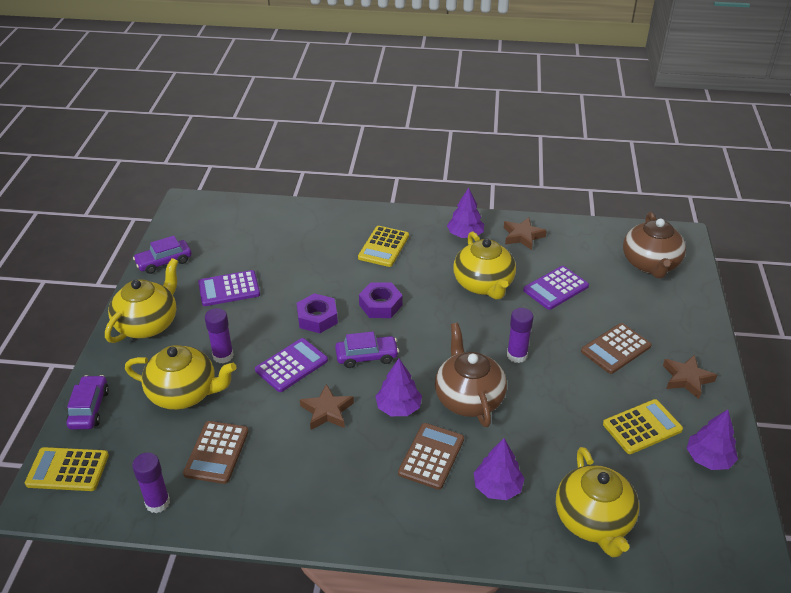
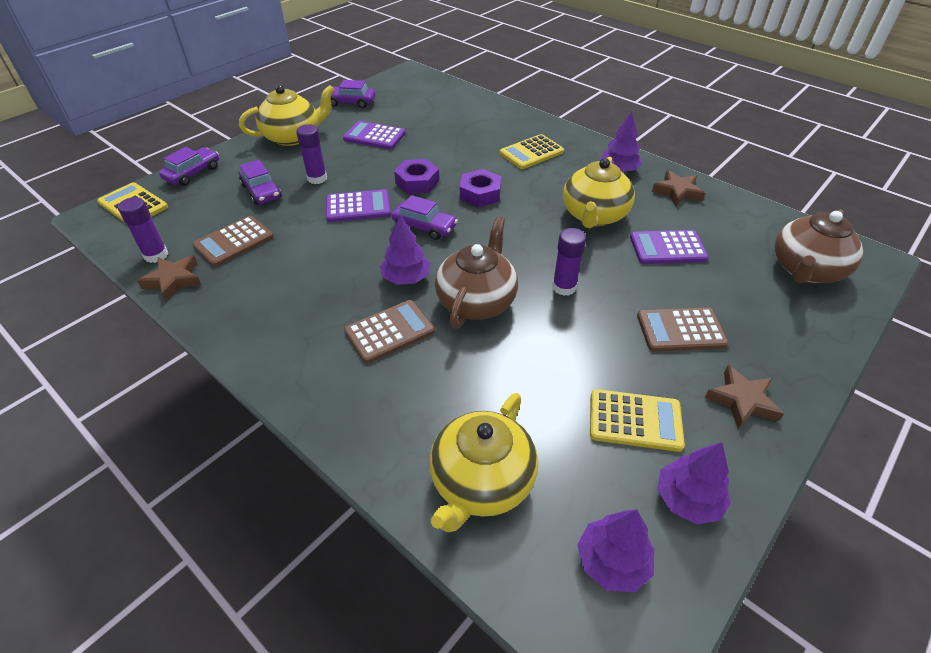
camera: 35 degrees right, 5 degrees up
(184, 393) = (261, 191): yellow teapot -> purple car
(327, 411) = (346, 252): brown star -> brown star (174, 280)
(497, 487) = (419, 392): purple tree -> purple tree (612, 561)

